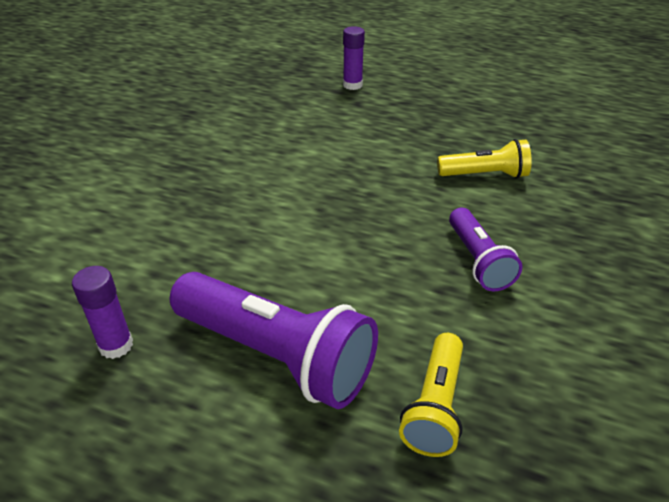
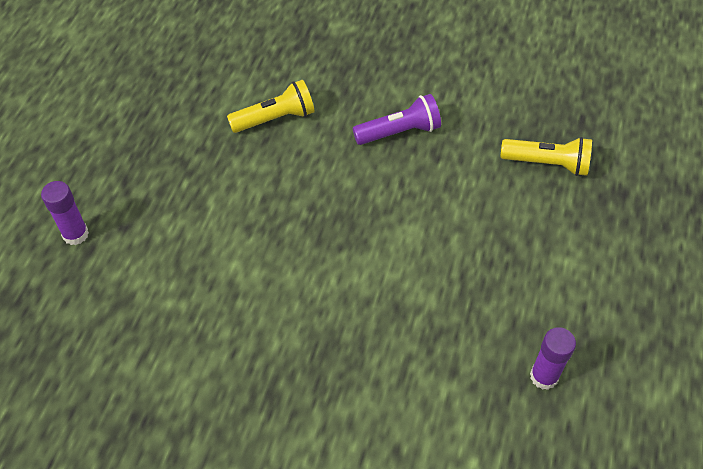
camera: 95 degrees left, 15 degrees up
(276, 355) = (527, 259): purple flashlight -> none
(485, 175) = (275, 118): yellow flashlight -> yellow flashlight turned 75 degrees clockwise

